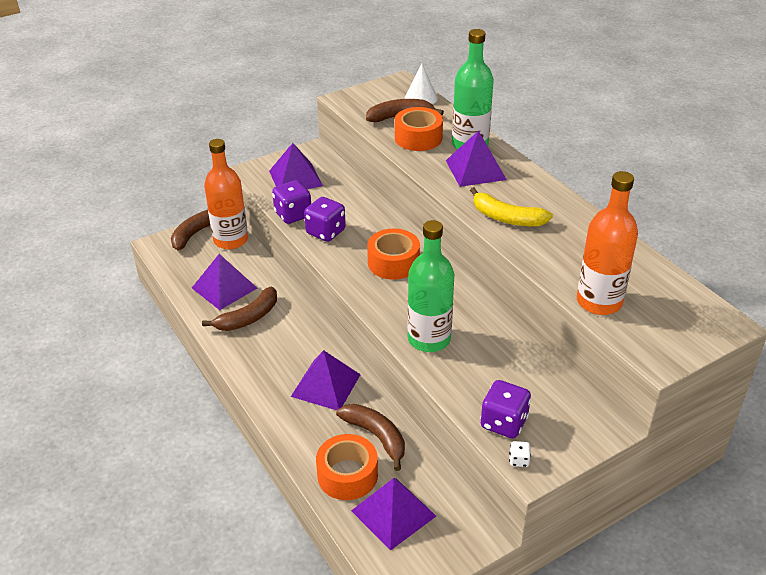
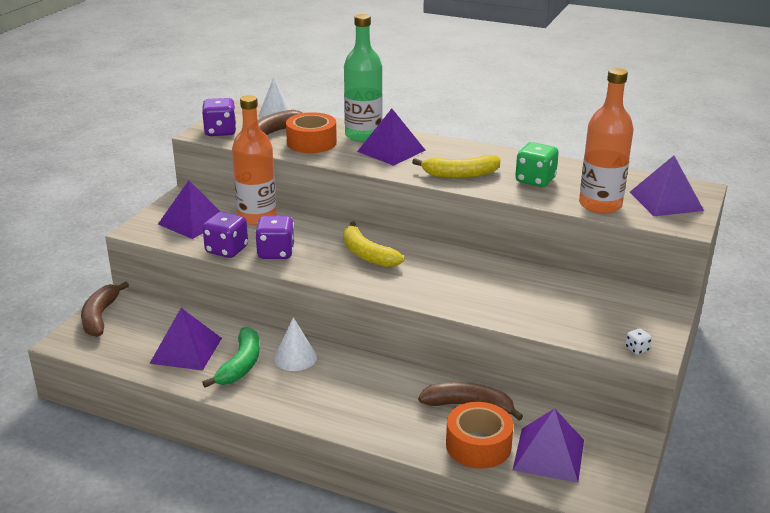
camera: 35 degrees left, 10 degrees down
(230, 240) = (146, 309): orange bottle -> orange bottle (257, 217)
(248, 317) = (240, 365): brown banana -> green banana
(291, 329) = (295, 358): none -> white cone
(326, 385) = (379, 387): purple pyramid -> purple pyramid (666, 201)
(393, 262) = (367, 254): orange tape -> yellow banana
(429, 339) = (466, 297): green bottle -> none
(504, 423) = (595, 330): purple dice -> purple dice (220, 132)
(569, 250) = (535, 180): none -> green dice

